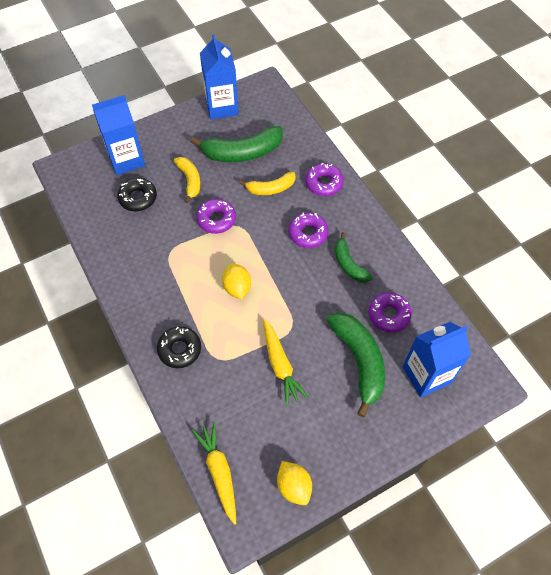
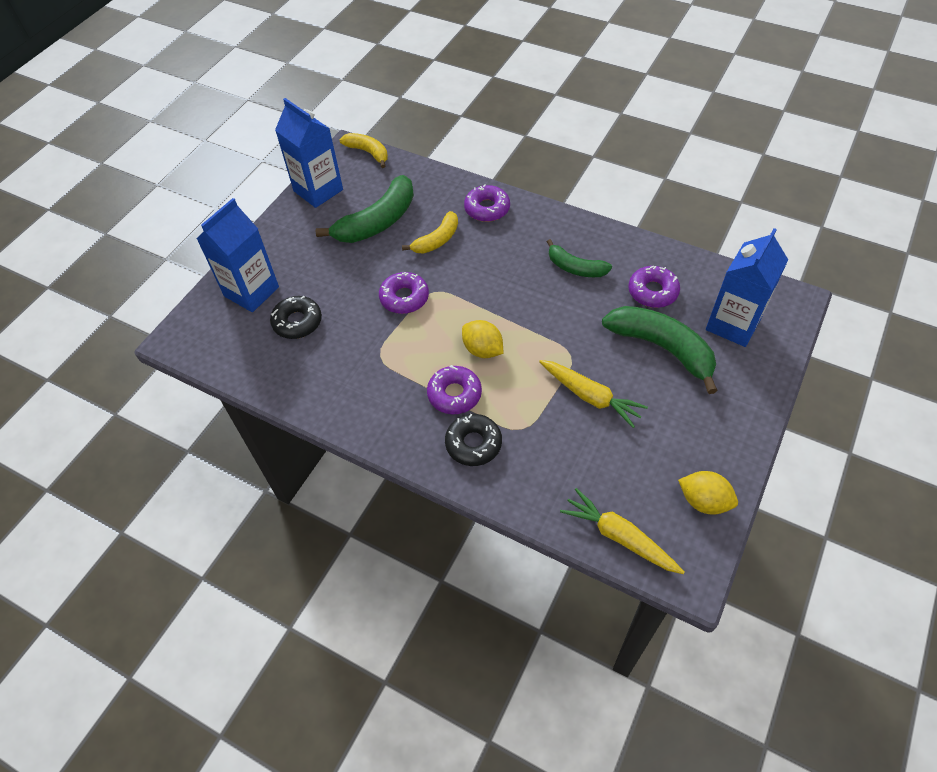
camera: 30 degrees left, 5 degrees down
(190, 180) = (342, 276): yellow banana -> yellow banana (368, 152)
(308, 233) = (511, 261): purple donut -> purple donut (454, 394)

